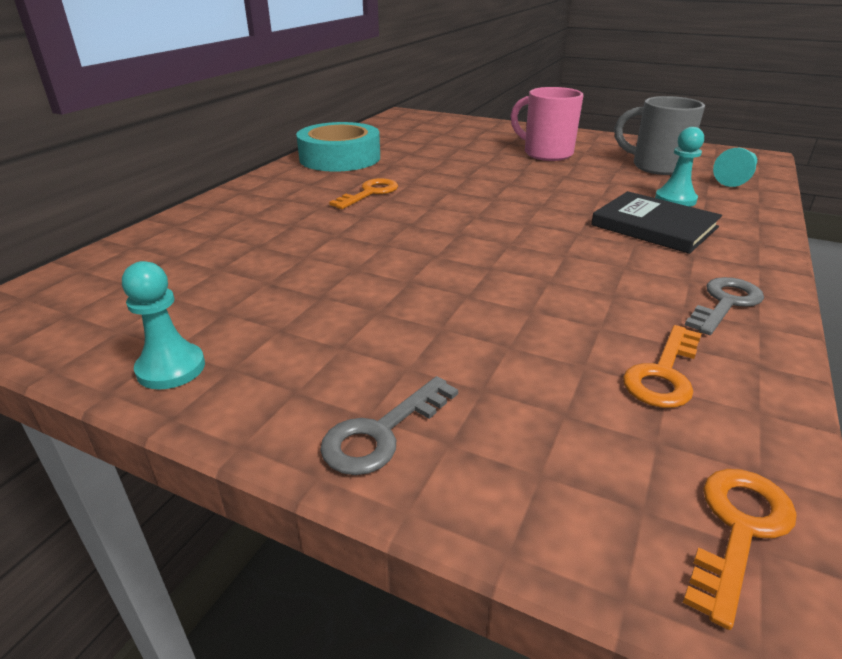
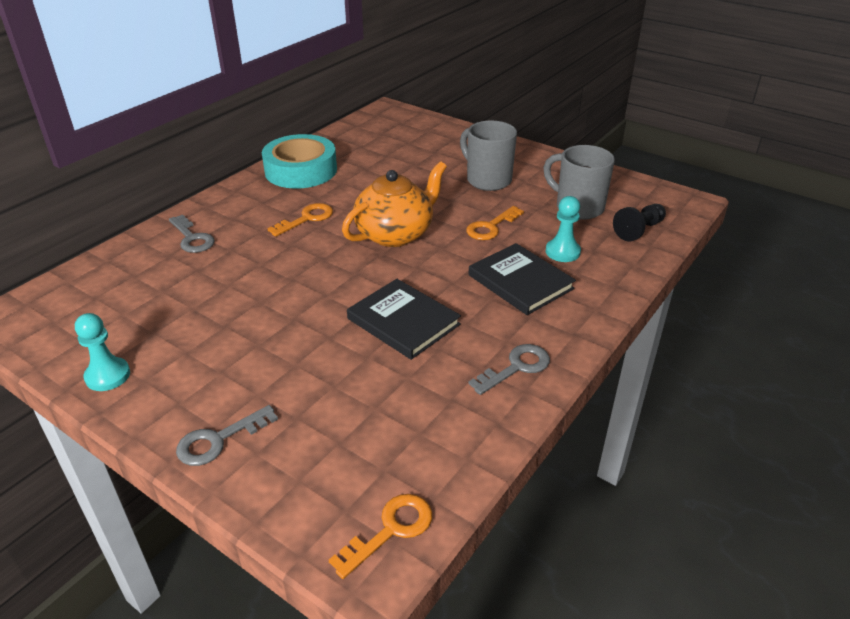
camera: 10 degrees right, 5 degrees up
(238, 218) = (192, 238): none -> grey key
(480, 198) = (395, 234): none -> orange teapot
(546, 153) = (487, 180): pink mug -> grey mug
(550, 272) = (403, 321): none -> black book
(663, 374) = (424, 422): orange key -> orange key (491, 227)
(735, 179) = (639, 230): turquoise pawn -> black pawn

